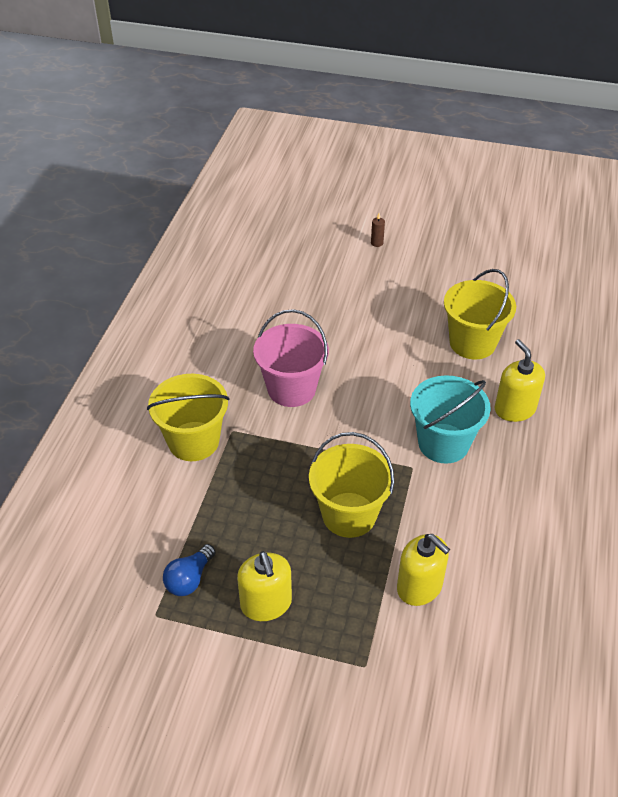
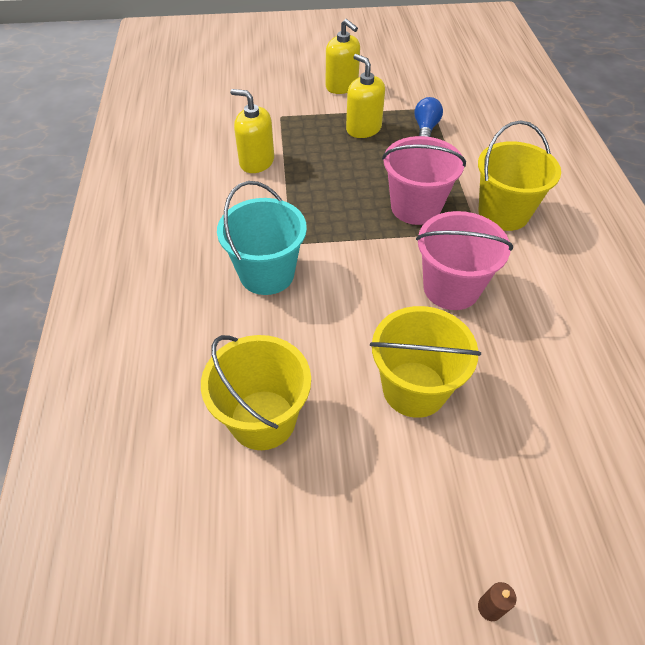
camera: 160 degrees right, 5 degrees up
(272, 471) = (415, 207): none -> pink bucket
(349, 514) = (332, 193): yellow bucket -> yellow bucket (414, 389)
(514, 409) = (194, 334): yellow soap dispenser -> yellow soap dispenser (342, 86)

